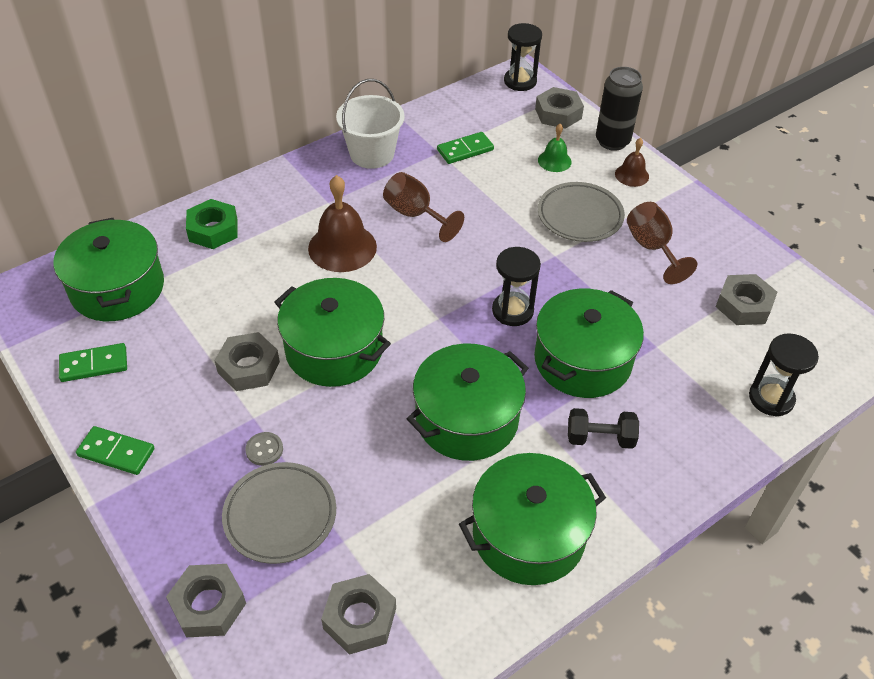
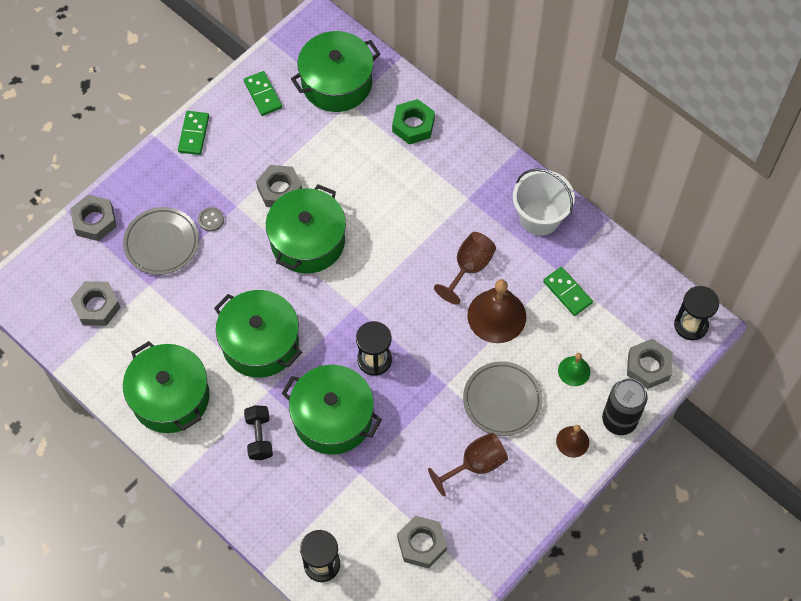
camera: 80 degrees right, 15 degrees up
(342, 247) = (416, 221): brown bell -> brown bell (496, 316)

